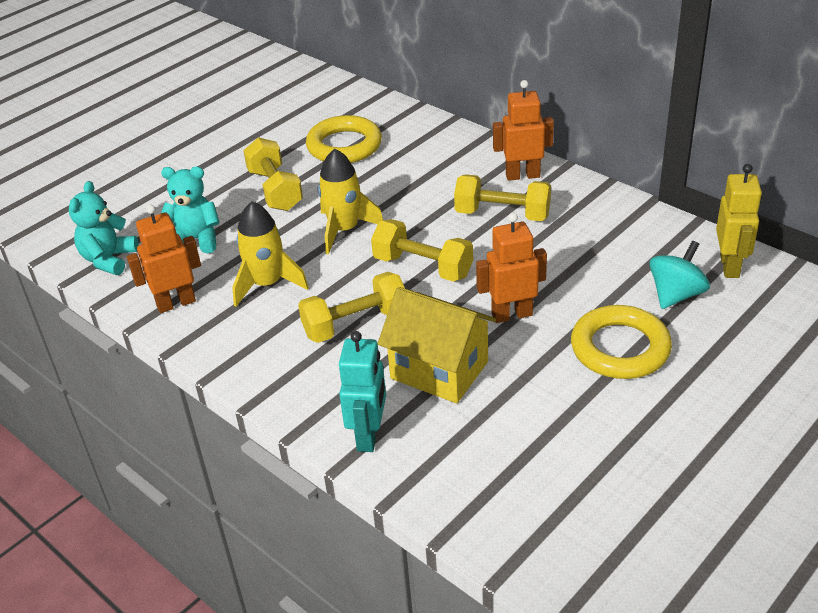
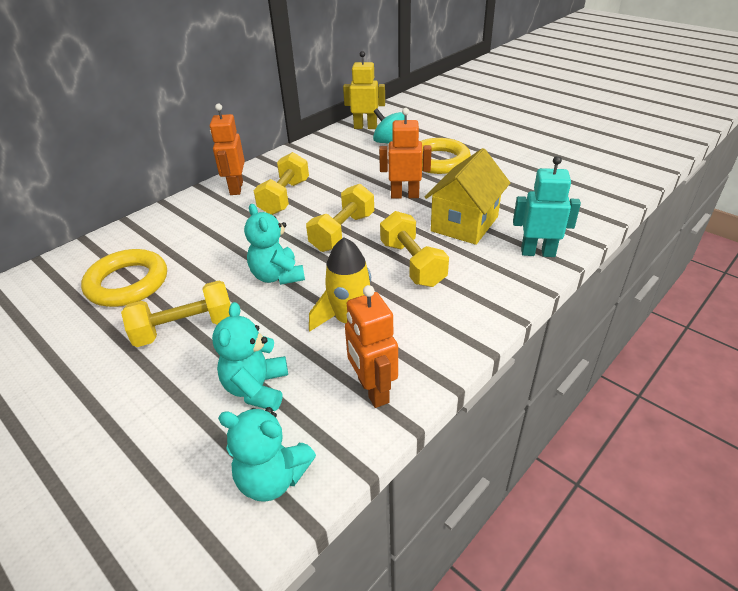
camera: 90 degrees left, 0 degrees up
(344, 230) = (277, 276): yellow rocket -> turquoise teddy bear
(511, 314) = (404, 195): orange robot -> orange robot turned 105 degrees clockwise

